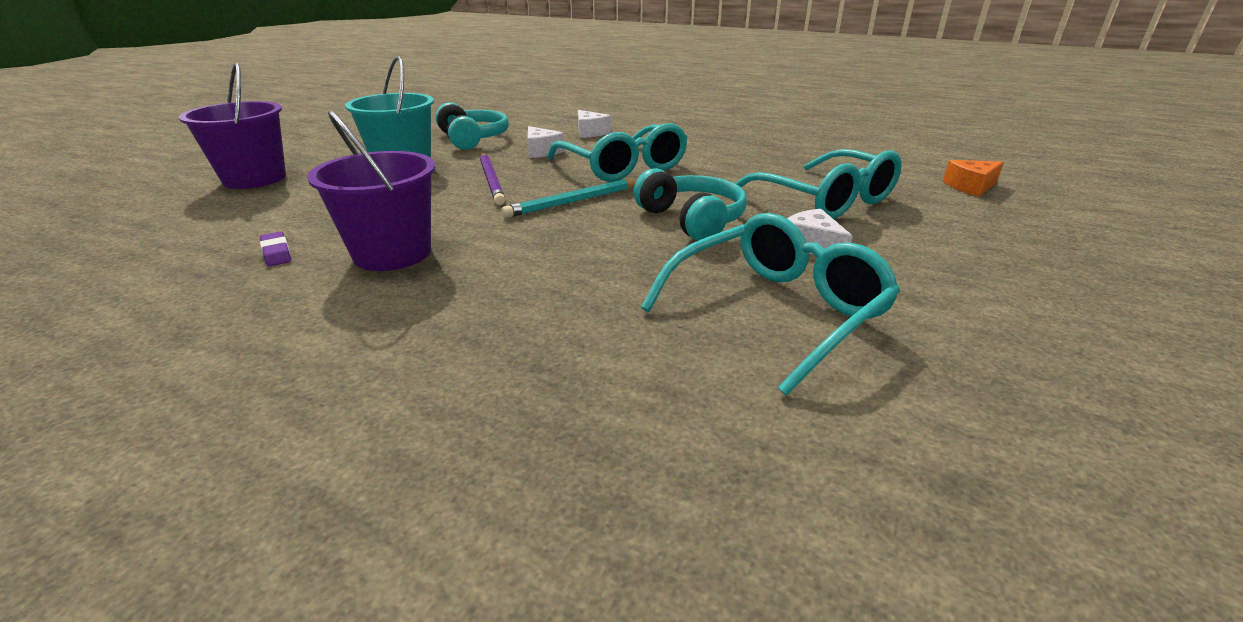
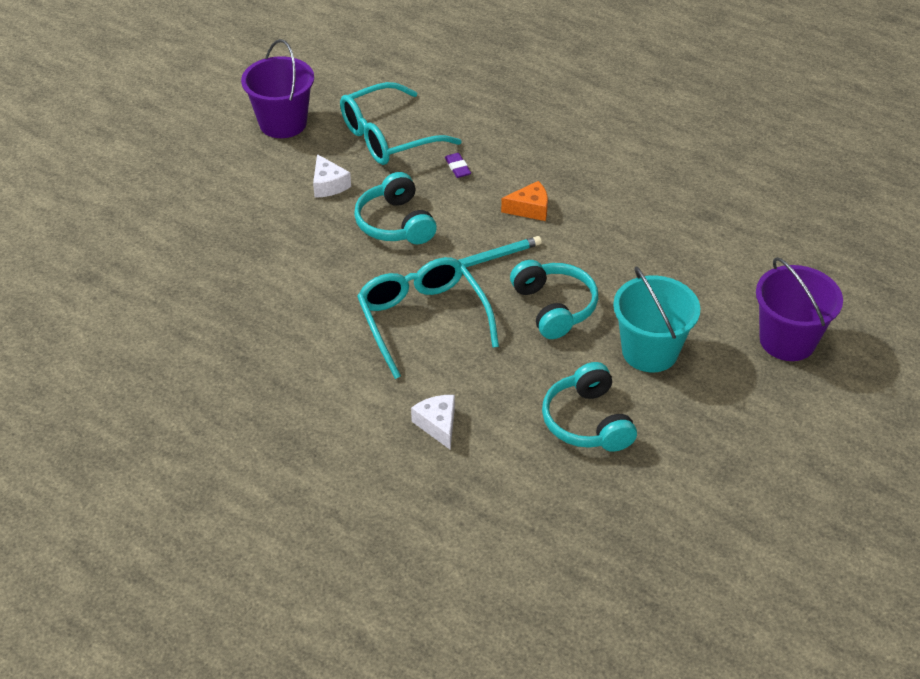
camera: 170 degrees left, 15 degrees up
(276, 253) = (693, 220): purple eraser -> purple eraser (457, 167)
(392, 253) = (613, 210): purple bucket -> purple bucket (283, 123)
(492, 181) = (554, 307): purple pencil -> turquoise headphones
(541, 151) = (503, 371): white cheese -> none
(825, 200) = (272, 237): turquoise glasses -> none
(970, 187) = (129, 242): orange cheese -> orange cheese (530, 209)

